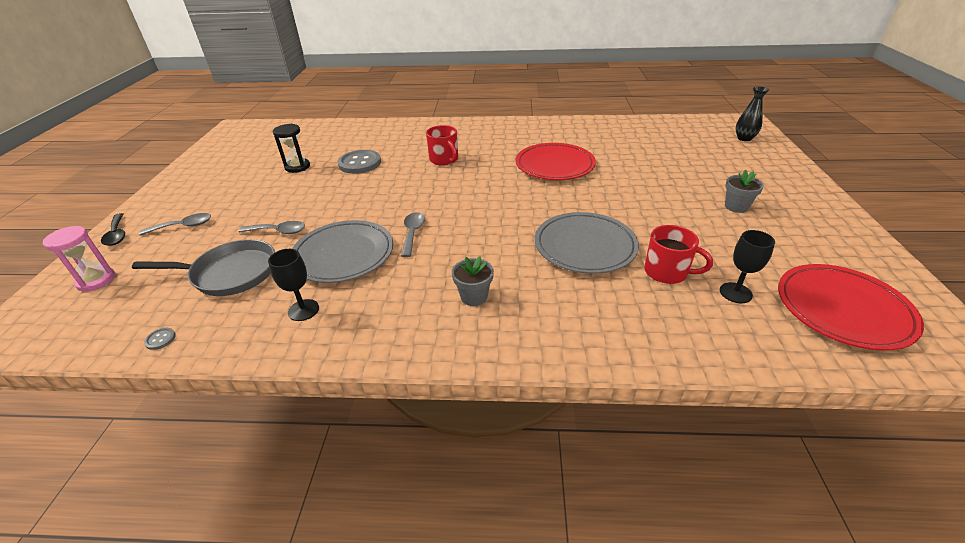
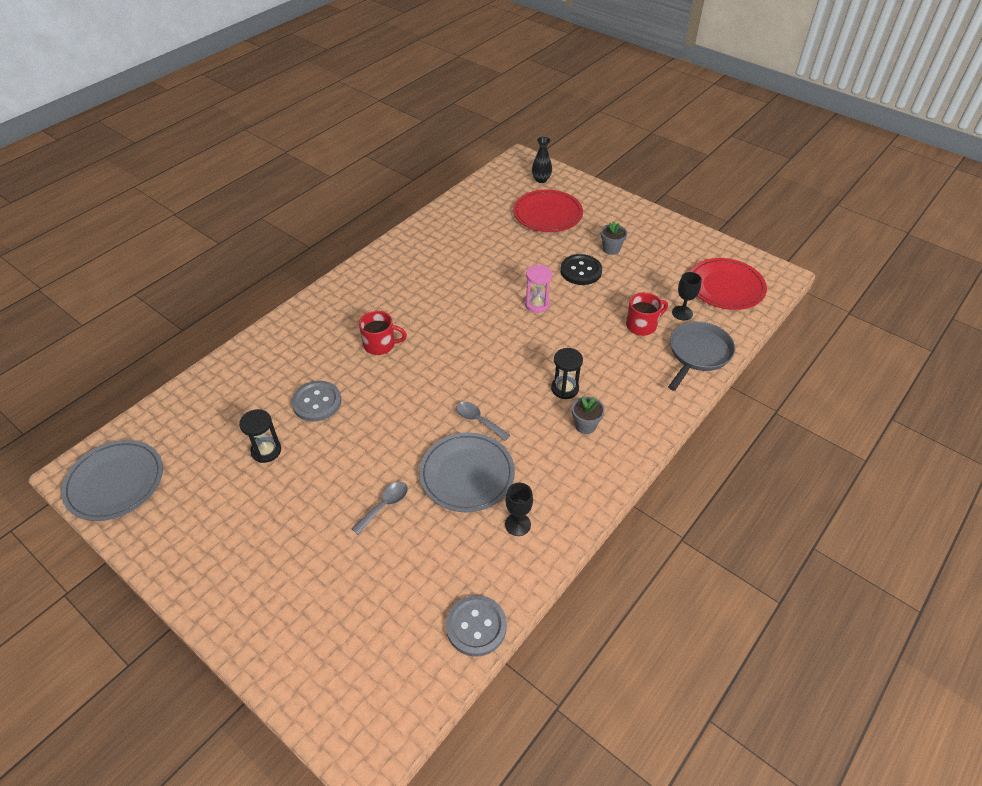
camera: 55 degrees left, 10 degrees up
(96, 280) = (334, 666): pink hourglass -> pink hourglass (537, 304)
(117, 234) = (252, 639): black spoon -> none
(160, 339) = (476, 626): grey button -> grey button, size x2.50
(183, 226) = (296, 577): grey spoon -> none
(230, 273) = (422, 558): grey pan -> grey pan (698, 353)
(507, 262) = (565, 389): none -> black hourglass
(554, 165) = (467, 290): red plate -> red plate (547, 214)
(585, 246) = (584, 342): grey plate -> grey plate (115, 482)
(674, 204) = (581, 271): none -> black button

